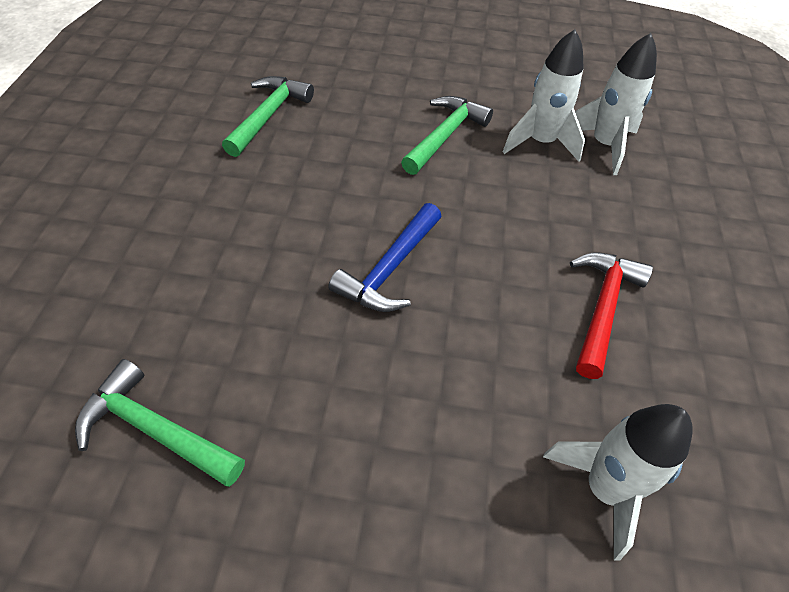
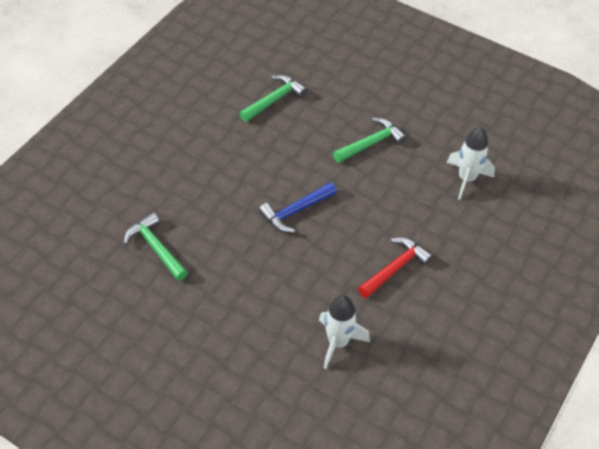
camera: 25 degrees right, 0 degrees up
(541, 142) = (427, 165): white rocket -> none

